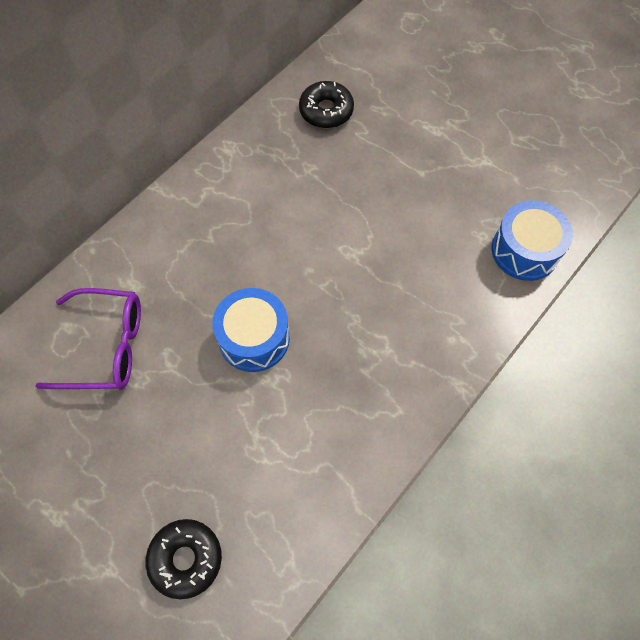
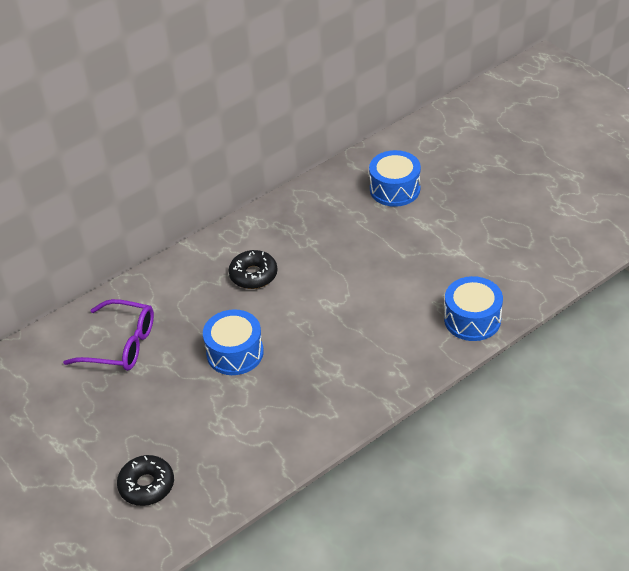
camera: 15 degrees right, 20 degrees down
(326, 111) = (336, 203): black donut -> black donut (253, 275)
(389, 85) = (395, 189): none -> blue drum

